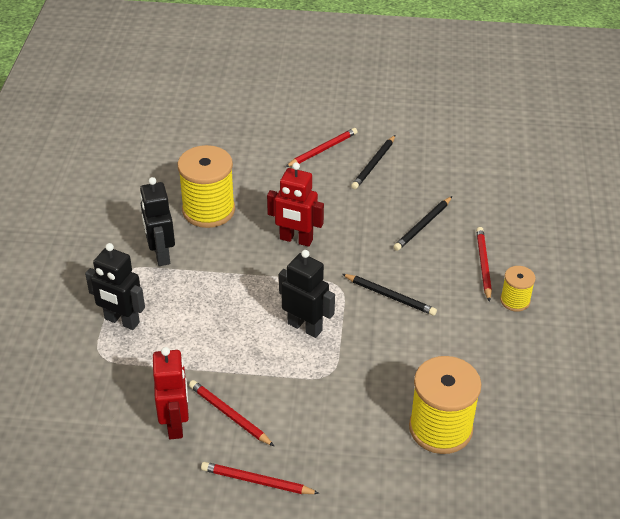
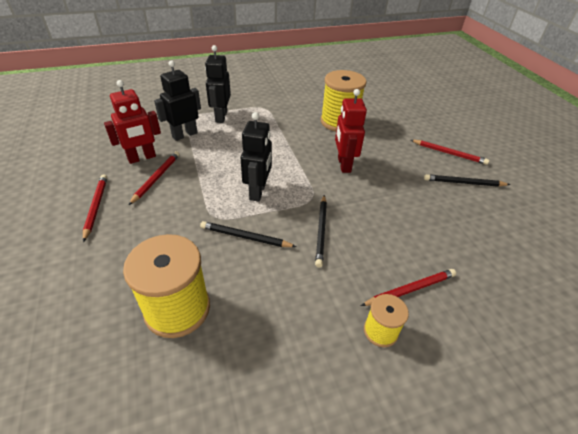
camera: 65 degrees right, 0 degrees up
(161, 254) = (285, 115): black robot -> black robot (184, 135)
(423, 225) = (422, 231): black pencil -> black pencil (245, 237)

